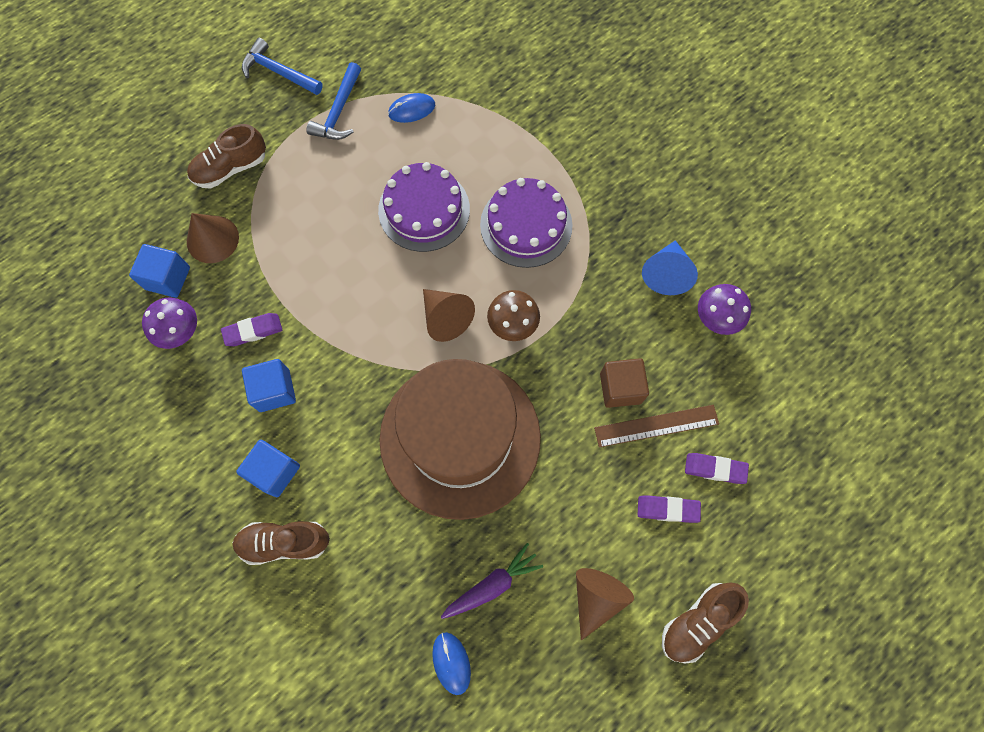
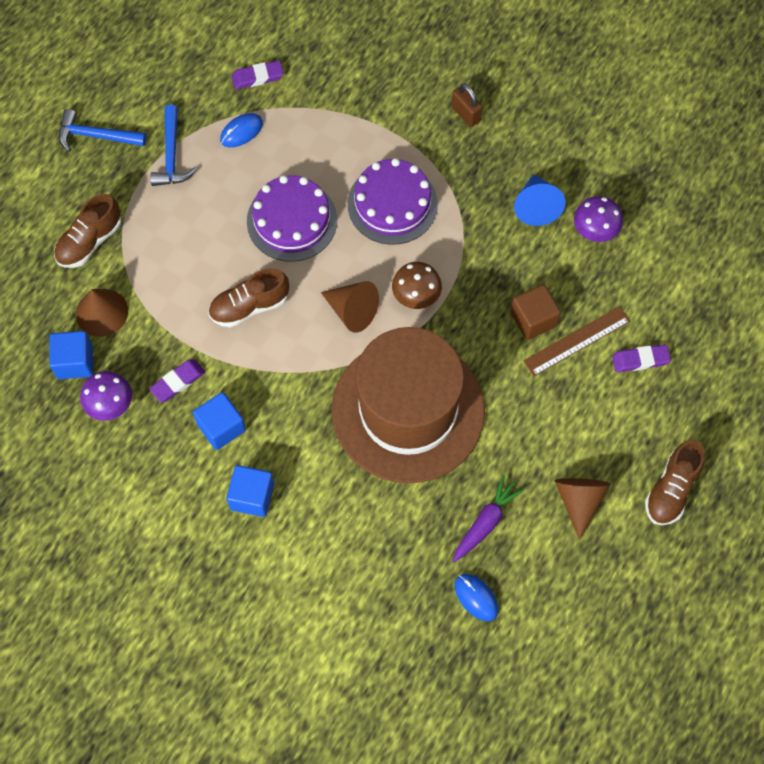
camera: 20 degrees left, 5 degrees down
(284, 542) = (287, 552): brown shoe -> brown shoe (249, 306)
(631, 160) = (465, 114): none -> brown padlock
(667, 509) = (612, 407): purple eraser -> purple eraser (257, 77)

